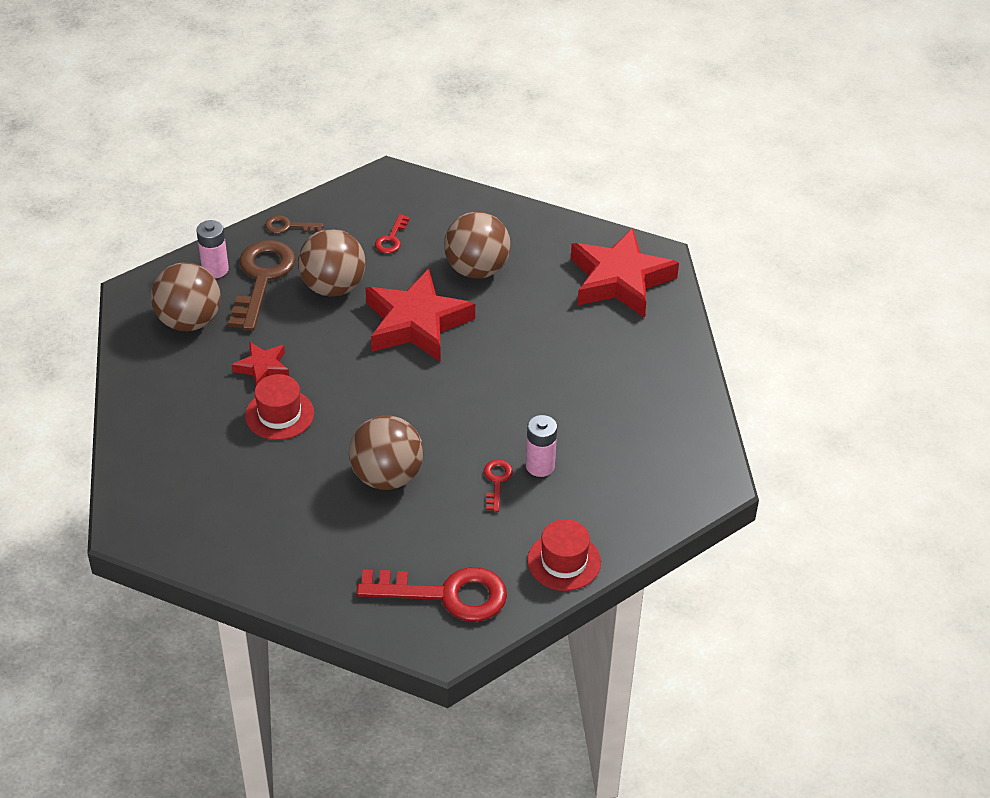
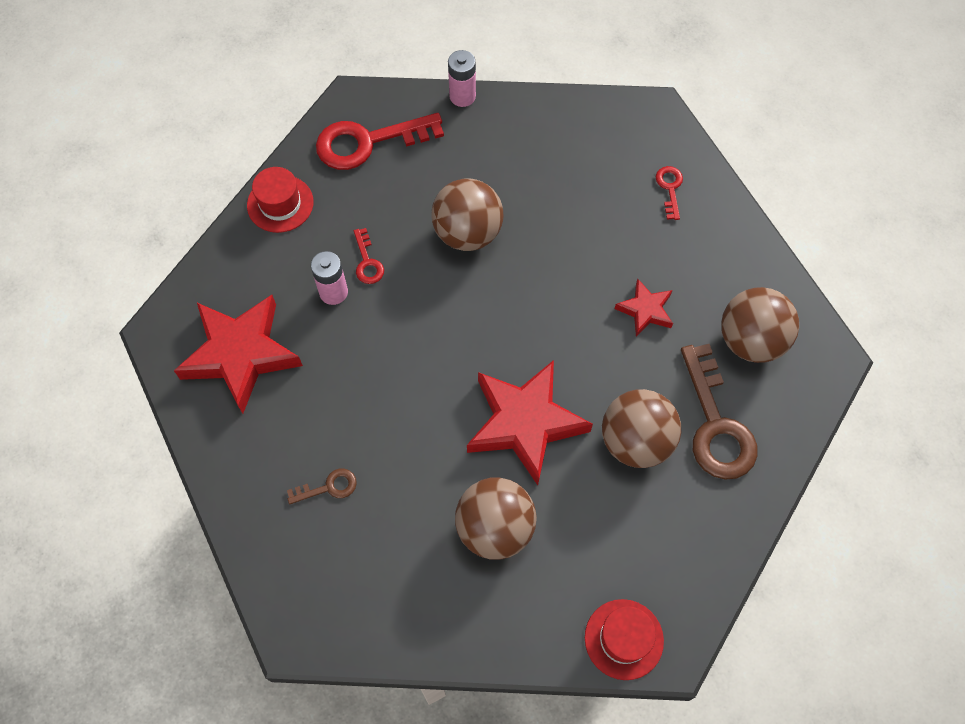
camera: 160 degrees right, 20 degrees up
(215, 269) = (771, 418): pink battery -> pink battery (462, 96)
(279, 414) = (598, 263): red hat -> red hat (624, 639)
(288, 226) = (735, 514): brown key -> brown key (328, 487)
(391, 239) = (611, 540): red key -> red key (670, 188)
(620, 280) = (327, 574): red star -> red star (240, 354)

